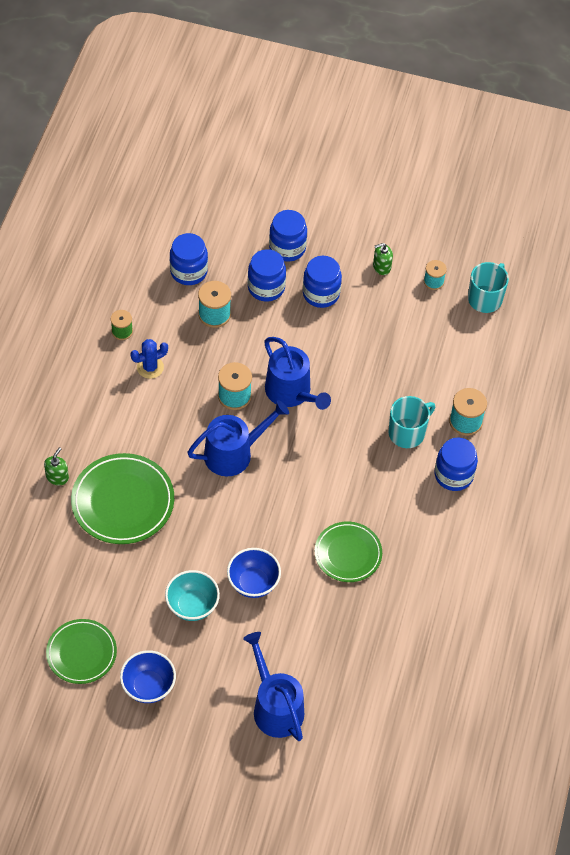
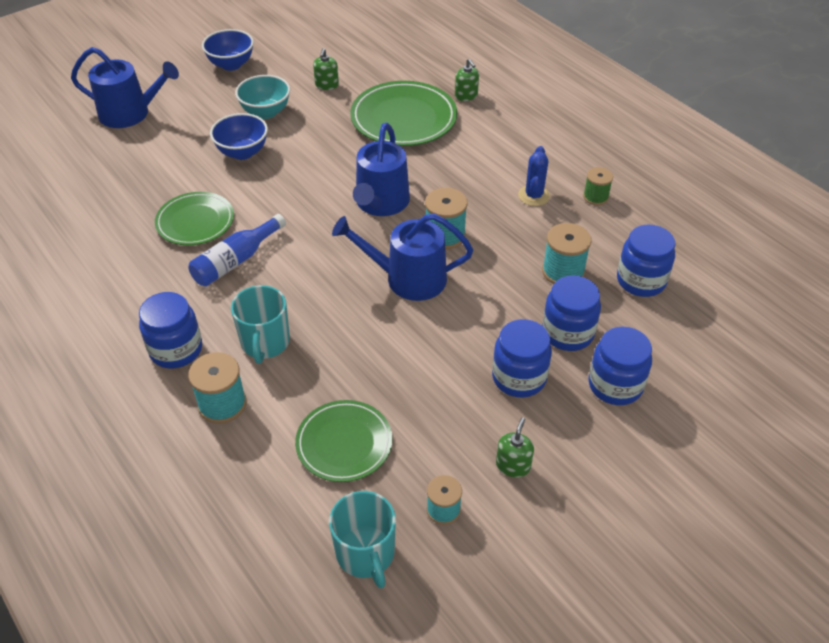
camera: 130 degrees right, 10 degrees down
(81, 653) = (297, 47): green plate -> green plate (344, 443)
(120, 588) = (327, 85): none -> green soap dispenser
(360, 500) = (236, 260): none -> blue bottle

